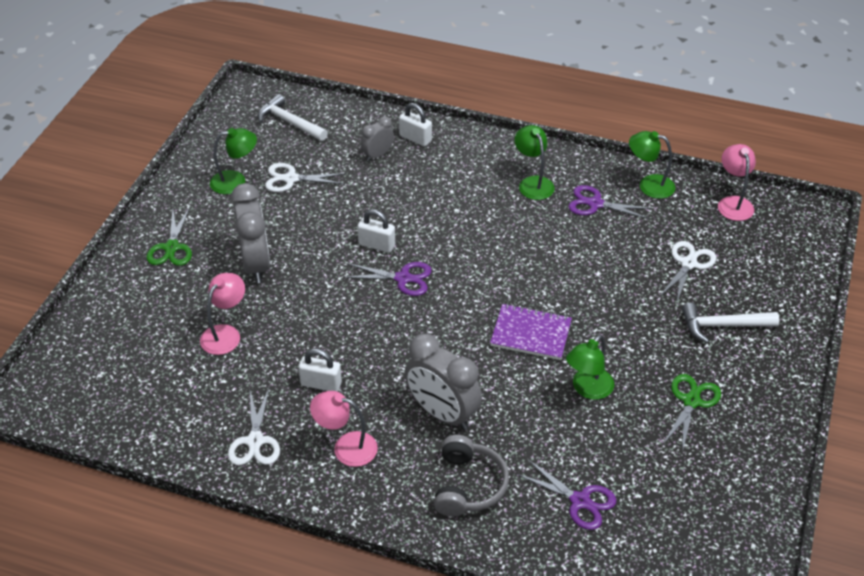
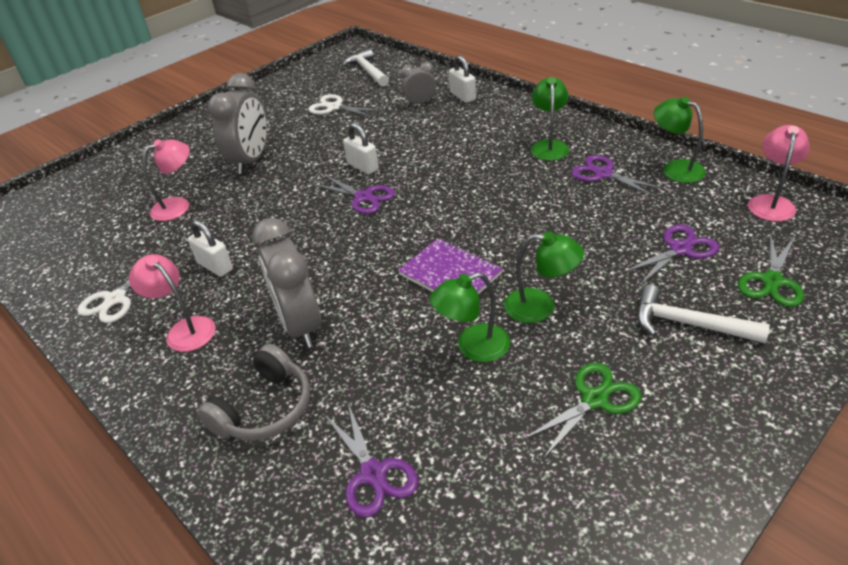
camera: 30 degrees right, 5 degrees down
(171, 248) = (200, 137): green scissors -> green scissors (772, 281)
(235, 181) = (290, 102): green lamp -> green lamp (540, 307)
(688, 263) = (680, 249): white scissors -> purple scissors

